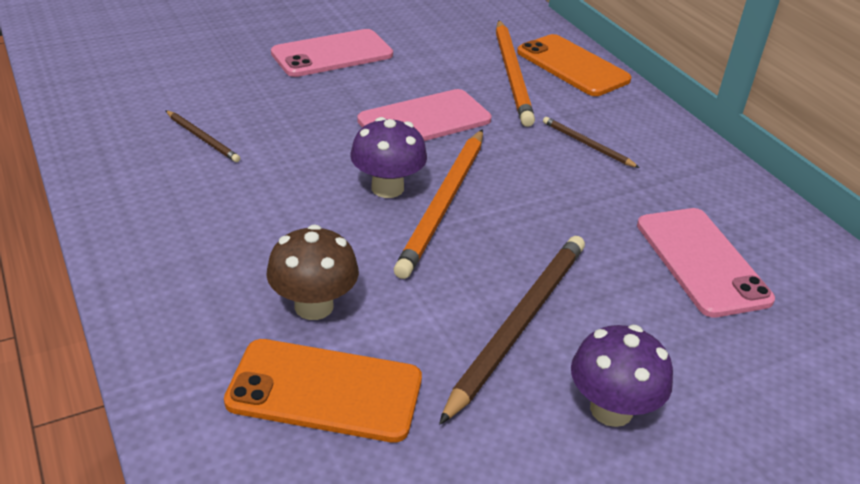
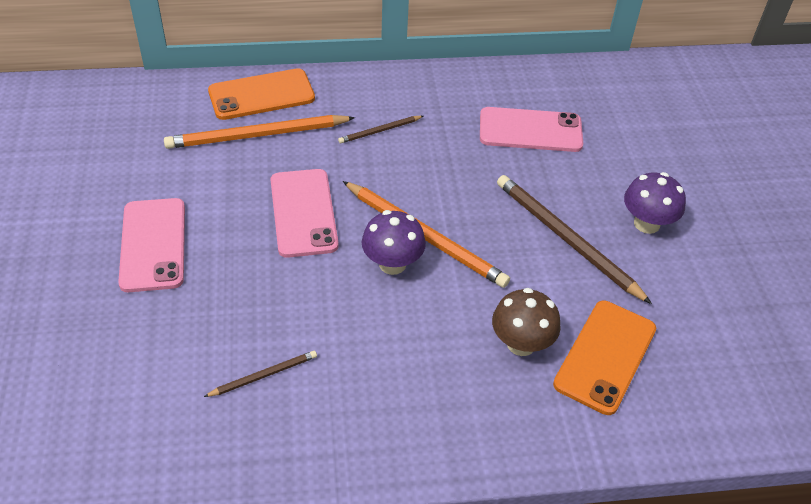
camera: 70 degrees left, 10 degrees up
(512, 75) = (257, 135): orange pencil -> orange pencil turned 150 degrees clockwise

